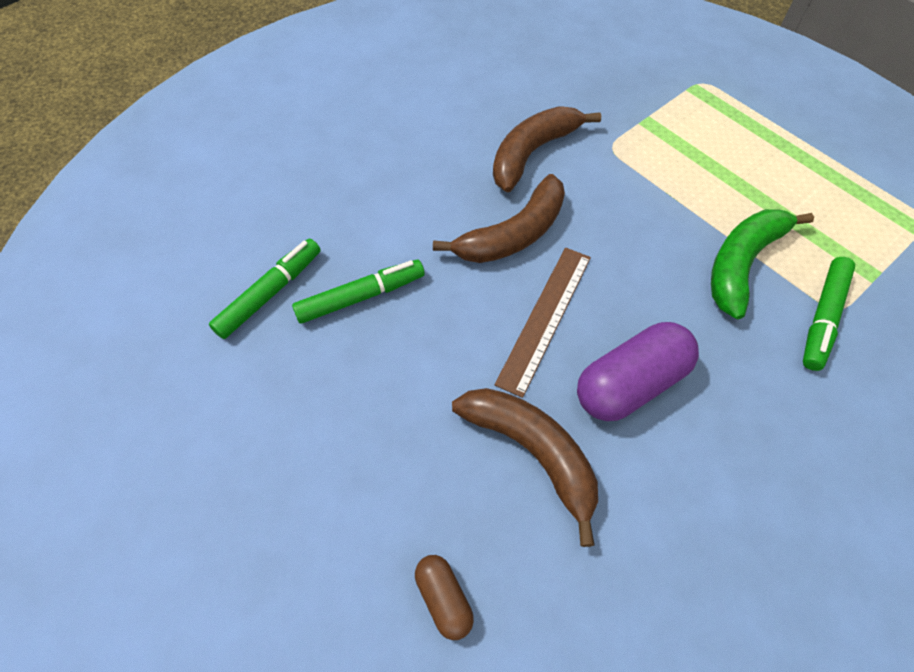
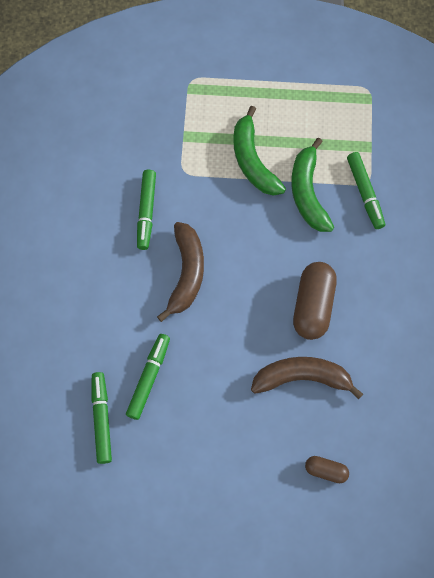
camera: 45 degrees left, 10 degrees up
(532, 153) = (146, 212): brown banana -> green marker
(544, 317) = (246, 307): brown ruler -> none
(630, 383) = (313, 306): purple capsule -> brown capsule
(702, 189) = (253, 160): none -> green banana

